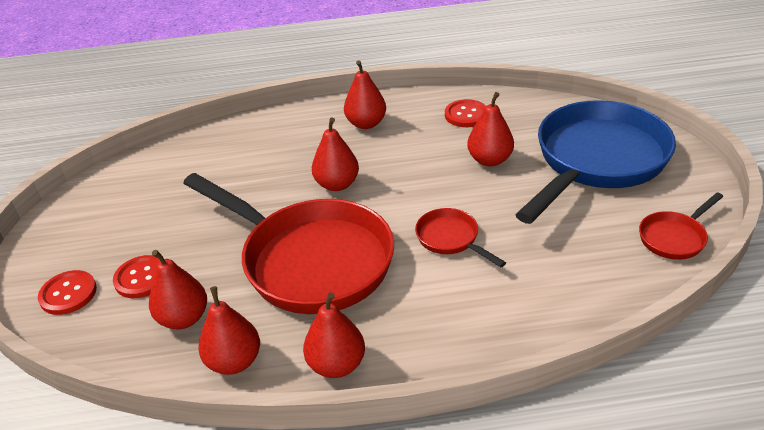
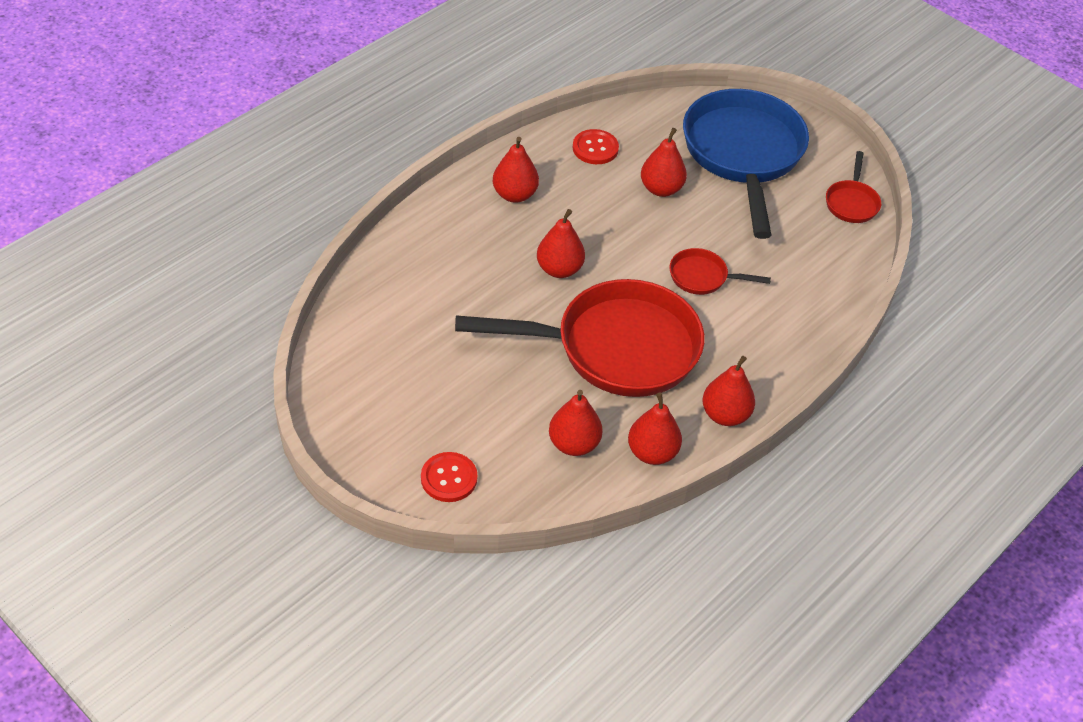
camera: 45 degrees left, 10 degrees up
(142, 278) = (495, 432): red button -> none

